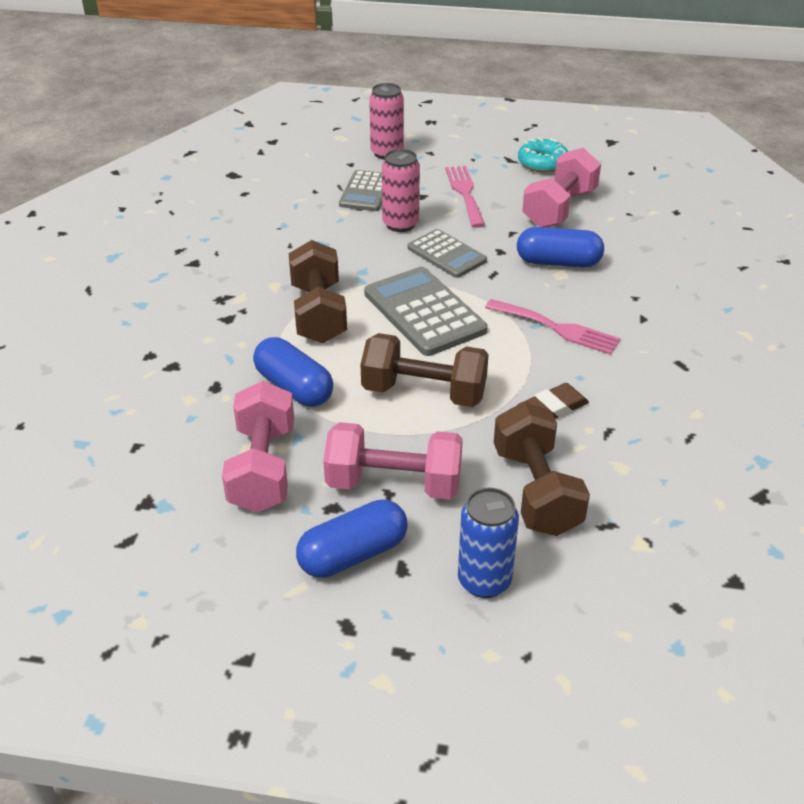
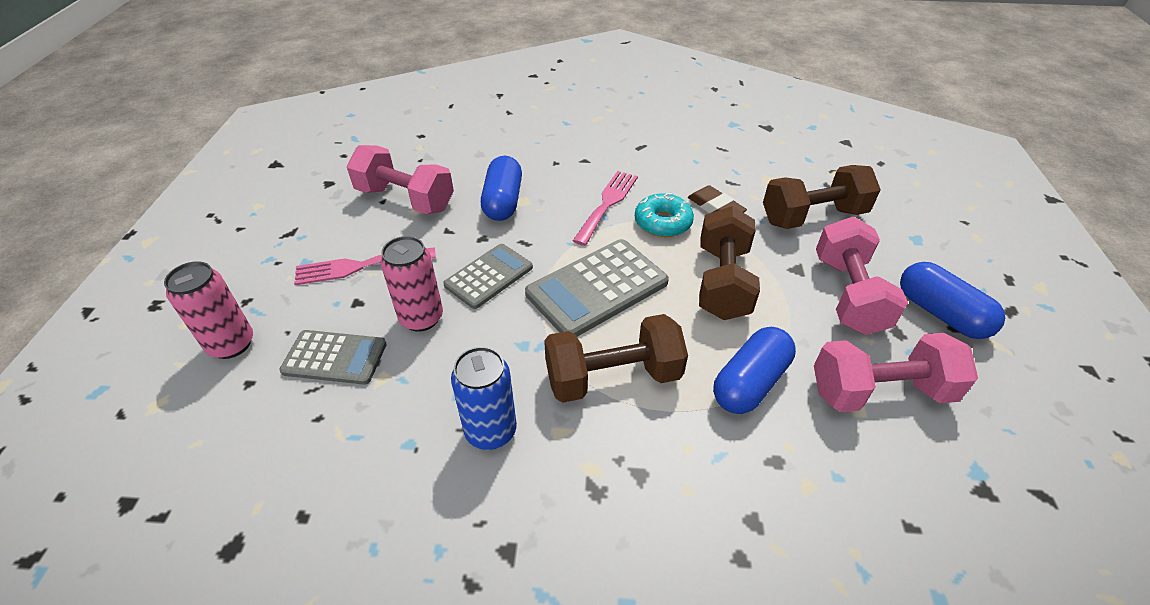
camera: 95 degrees left, 5 degrees up
(484, 581) = (917, 241): blue can -> blue can (491, 431)
(542, 163) = (306, 209): turquoise donut -> turquoise donut (663, 222)

